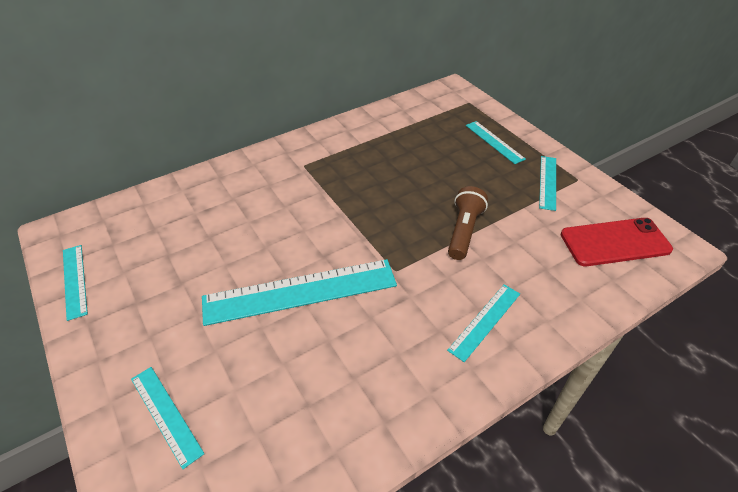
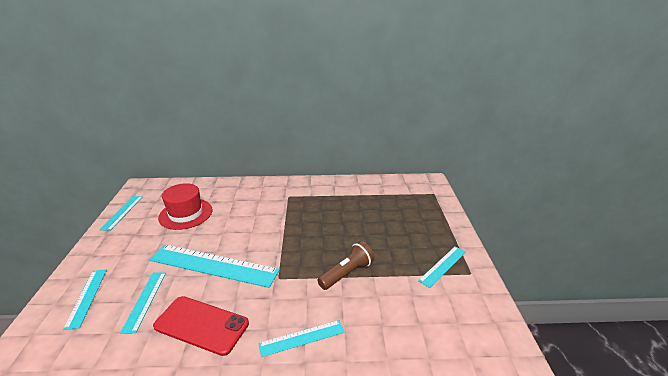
camera: 30 degrees right, 15 degrees down
(183, 243) = (186, 214): none -> red hat
(494, 142) = (427, 224): turquoise ruler -> turquoise ruler (145, 300)
(615, 242) = (458, 331): red phone -> red phone (201, 325)

